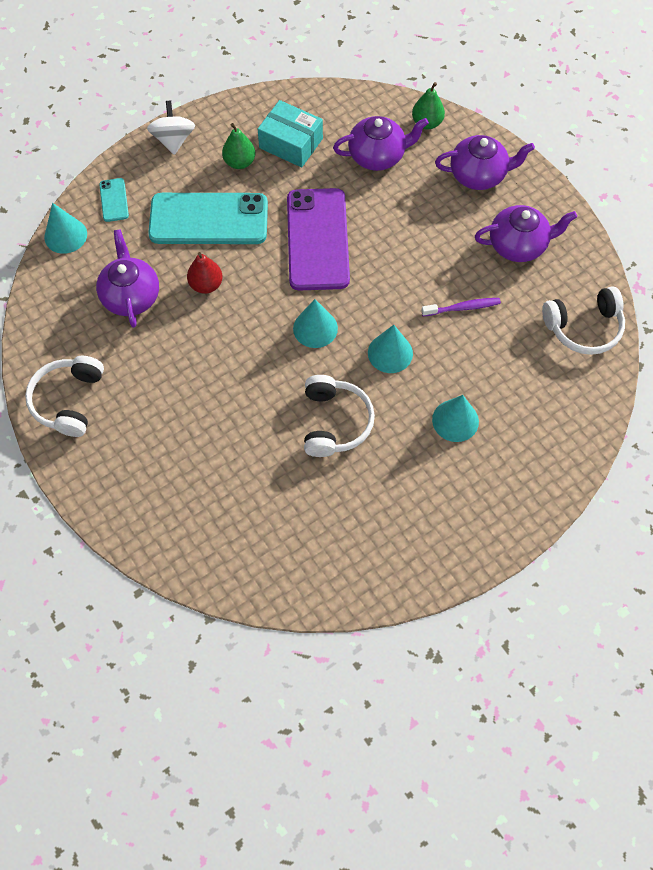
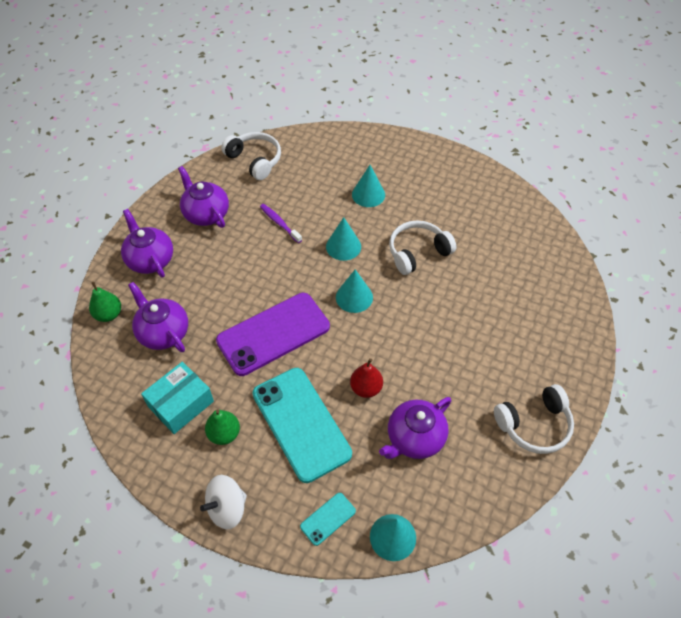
camera: 120 degrees left, 10 degrees down
(291, 143) = (181, 404): turquoise box -> turquoise box turned 45 degrees clockwise

